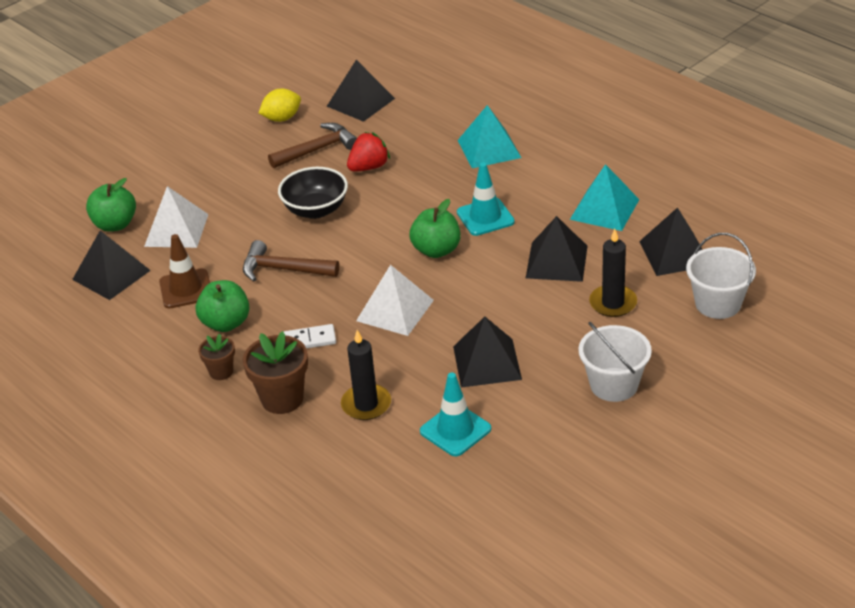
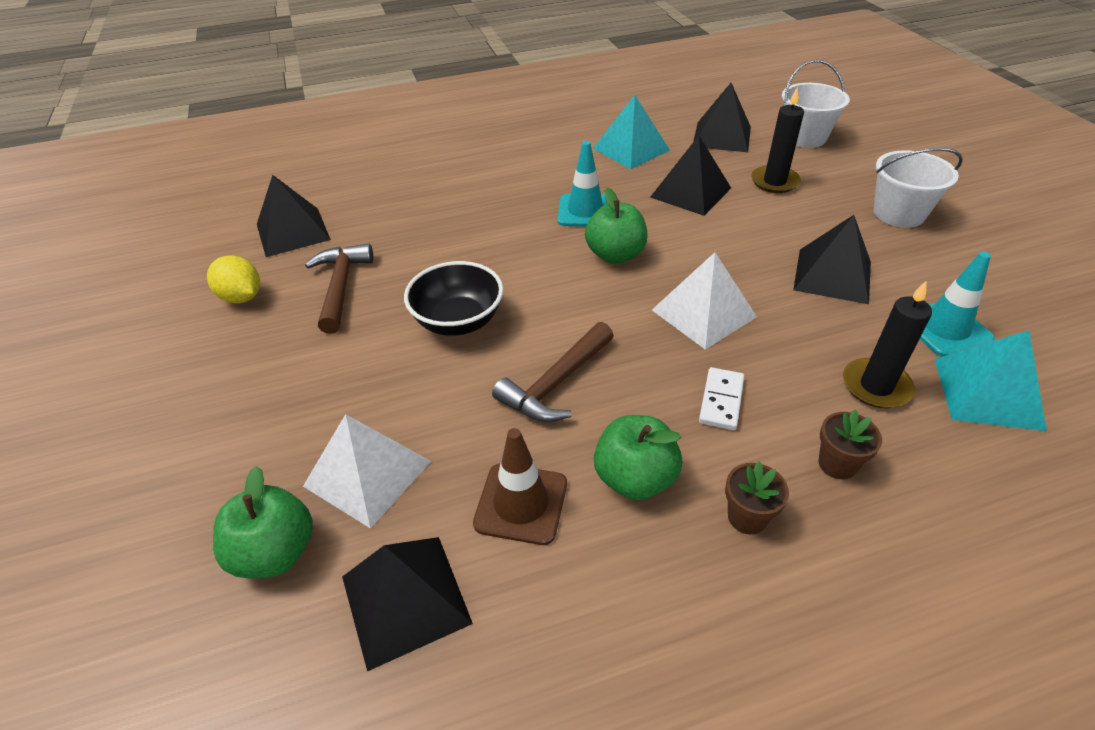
camera: 65 degrees left, 5 degrees up
(282, 118) = (242, 297): yellow lemon -> yellow lemon turned 45 degrees counterclockwise
(282, 399) = (837, 464): brown flower pot -> brown flower pot, size x0.58
(369, 167) = (420, 259): red strawberry -> none
(489, 149) = (475, 179): turquoise pyramid -> turquoise pyramid (987, 393)

